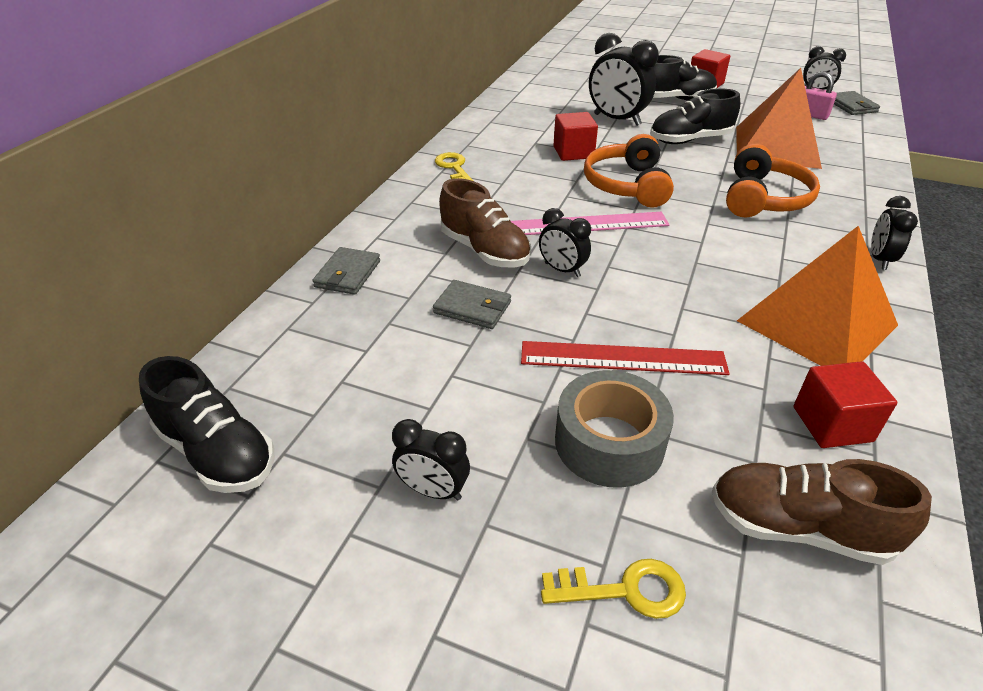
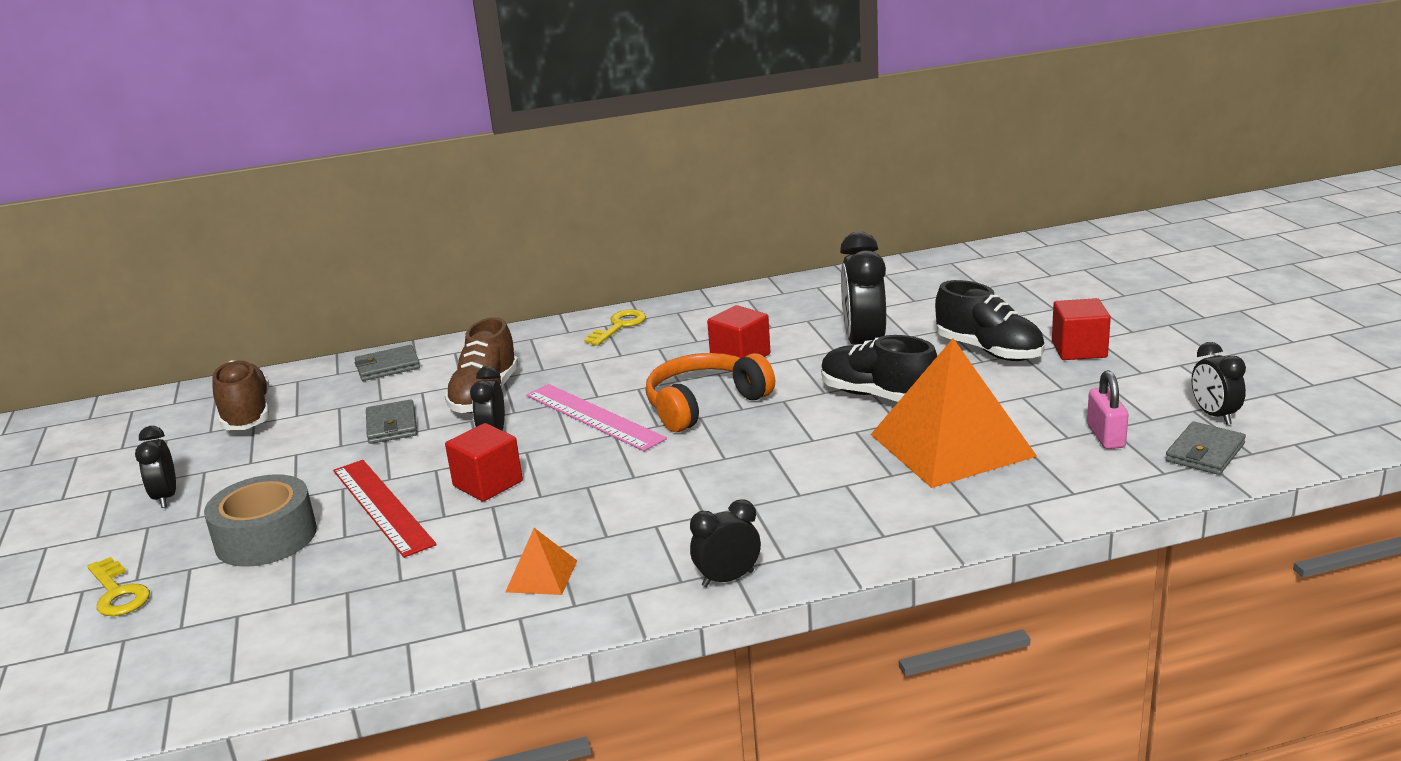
camera: 55 degrees right, 15 degrees down
(217, 452) = (151, 422): black shoe -> none
(763, 198) = (785, 478): orange headphones -> none
(798, 528) = (225, 641): brown shoe -> brown shoe (246, 415)
(817, 322) = (541, 576): orange pyramid -> orange pyramid, size x0.43
(832, 424) = (375, 624): red cube -> red cube (488, 484)

